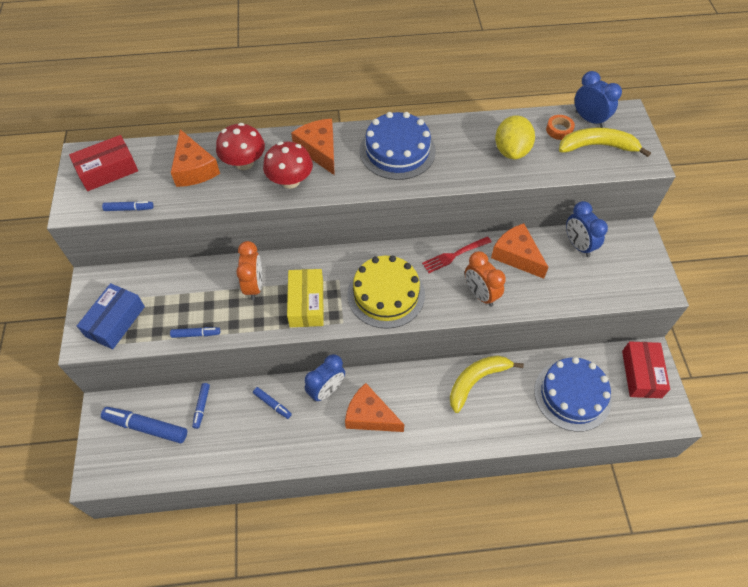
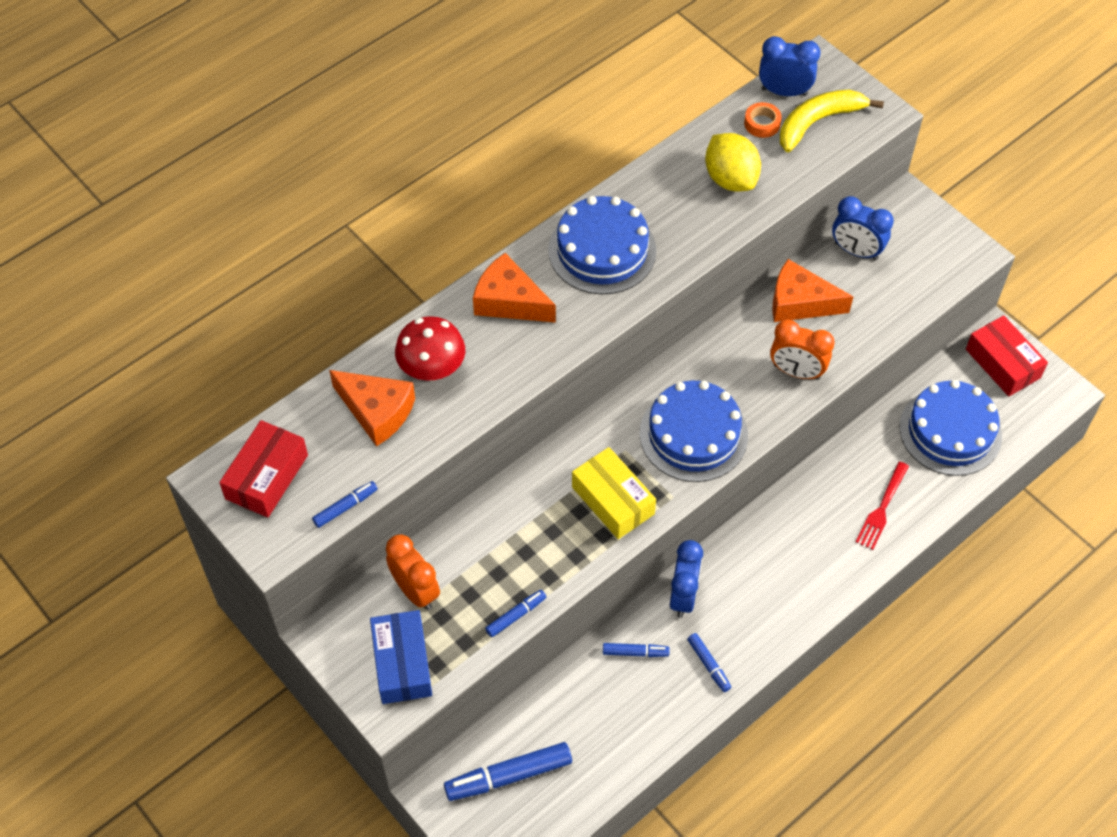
camera: 35 degrees left, 0 degrees up
(202, 406) = (554, 709): blue marker -> blue marker (708, 664)
(254, 286) = (532, 518): orange clock -> orange clock (415, 591)
(290, 181) = (510, 359): red mushroom -> none
(369, 416) = (756, 593): orange cheese -> none
(386, 294) = (693, 434): yellow cake -> blue cake
(454, 255) = (731, 342): red fork -> red fork (882, 508)
(476, 381) = (840, 479): yellow banana -> none

